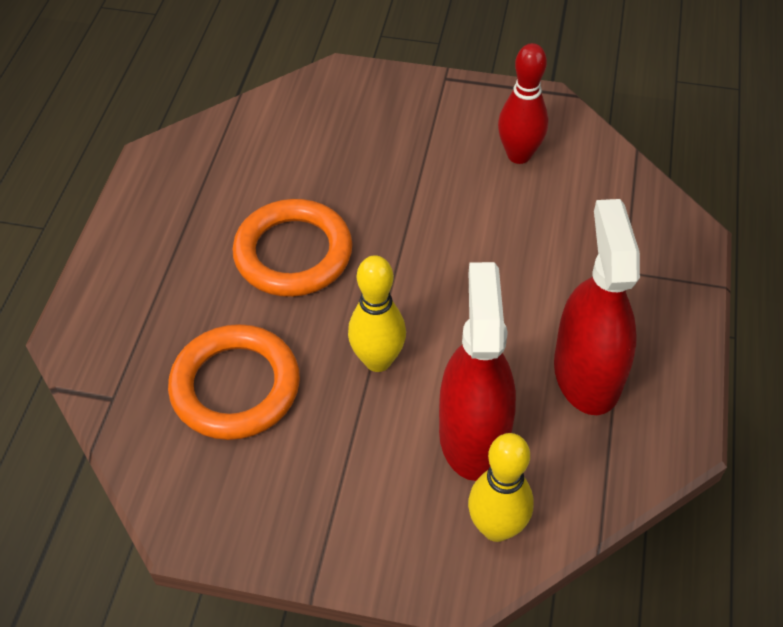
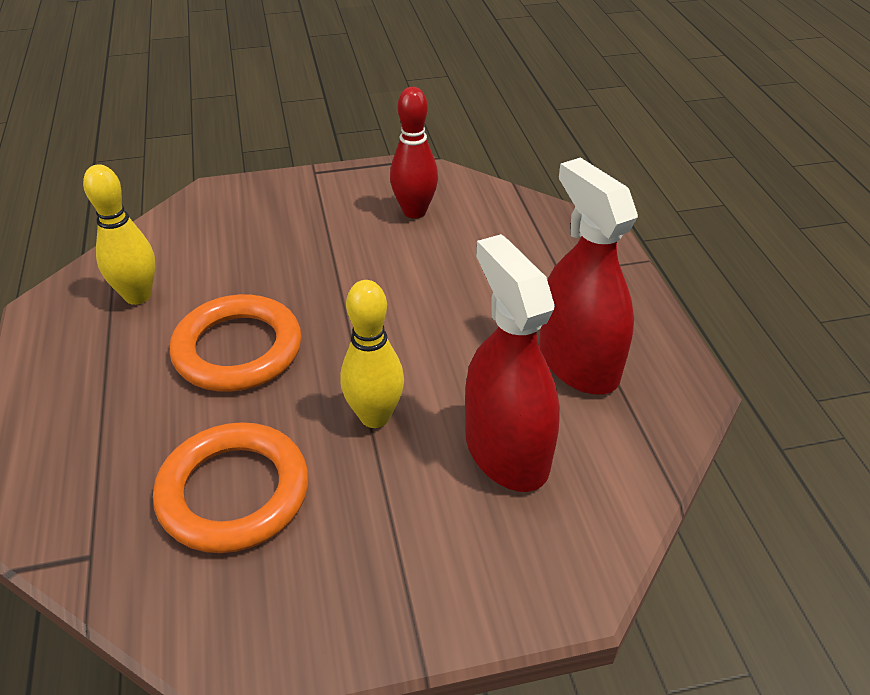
camera: 25 degrees left, 10 degrees down
(496, 527) = (578, 527): yellow bowling pin -> yellow bowling pin (138, 296)

